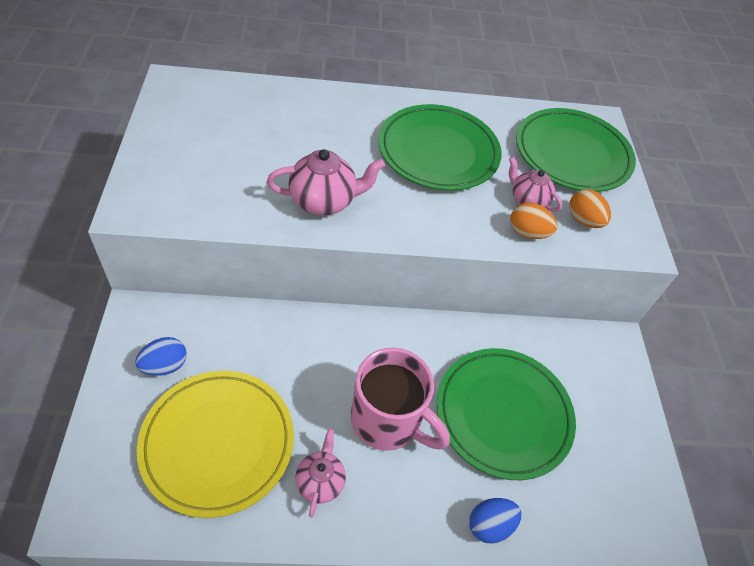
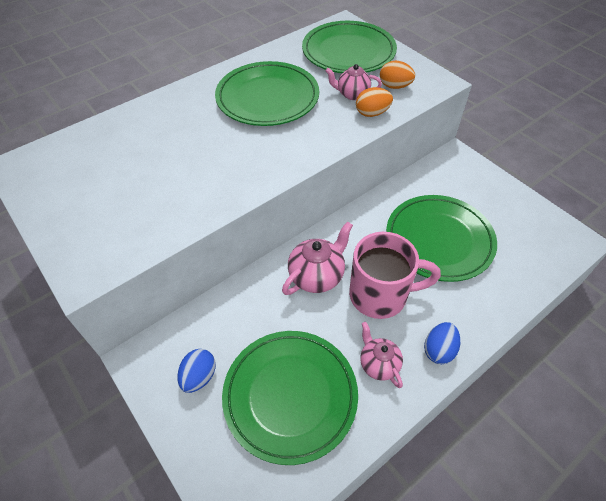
camera: 30 degrees left, 0 degrees up
(218, 443) = (290, 396): yellow plate -> green plate
(324, 201) = (226, 175): pink teapot -> pink teapot (317, 276)
(489, 525) = (493, 308): blue egg -> blue egg (439, 350)

